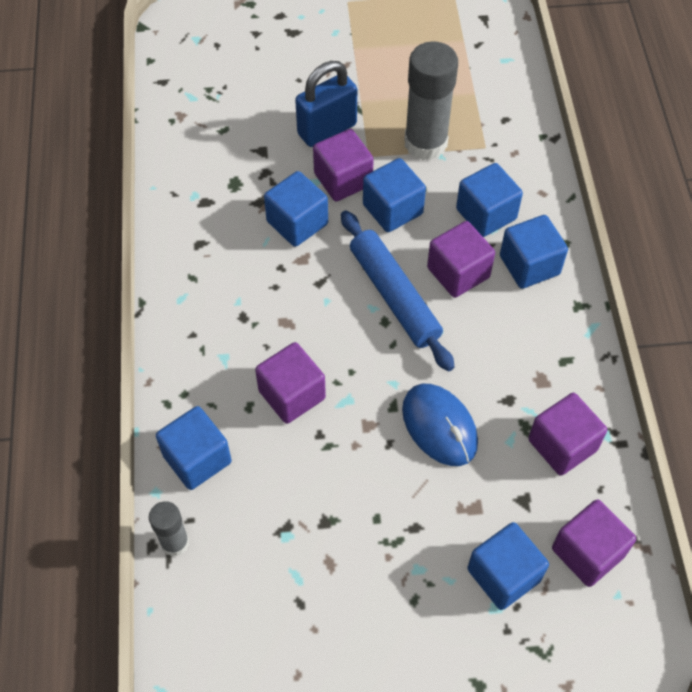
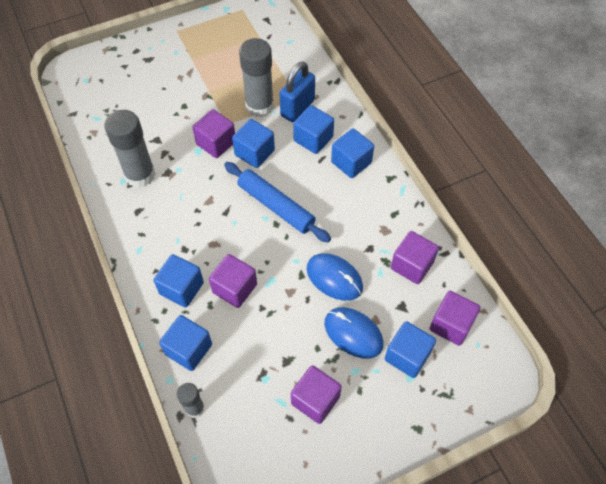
camera: 20 degrees left, 0 degrees up
(221, 194) = (140, 175): none -> grey glue stick
(297, 223) = (197, 179): blue cube -> blue cube (181, 288)
(327, 129) = (194, 114): blue padlock -> blue padlock (297, 108)
(436, 515) = (353, 333): none -> blue mouse
(458, 272) = (310, 180): purple cube -> purple cube (315, 400)

